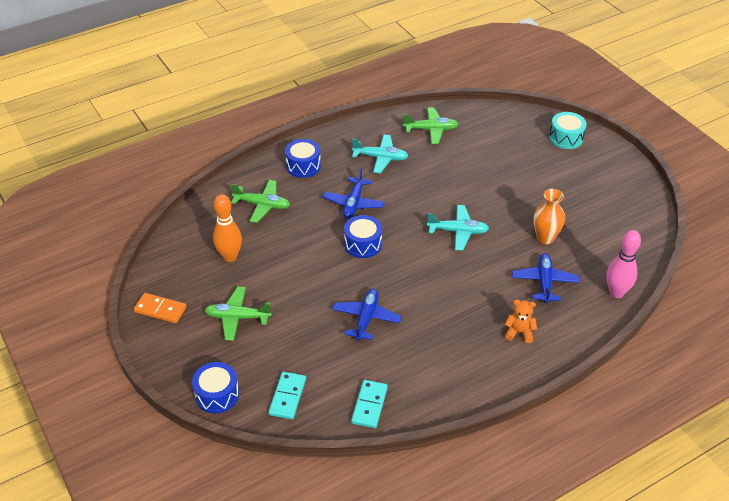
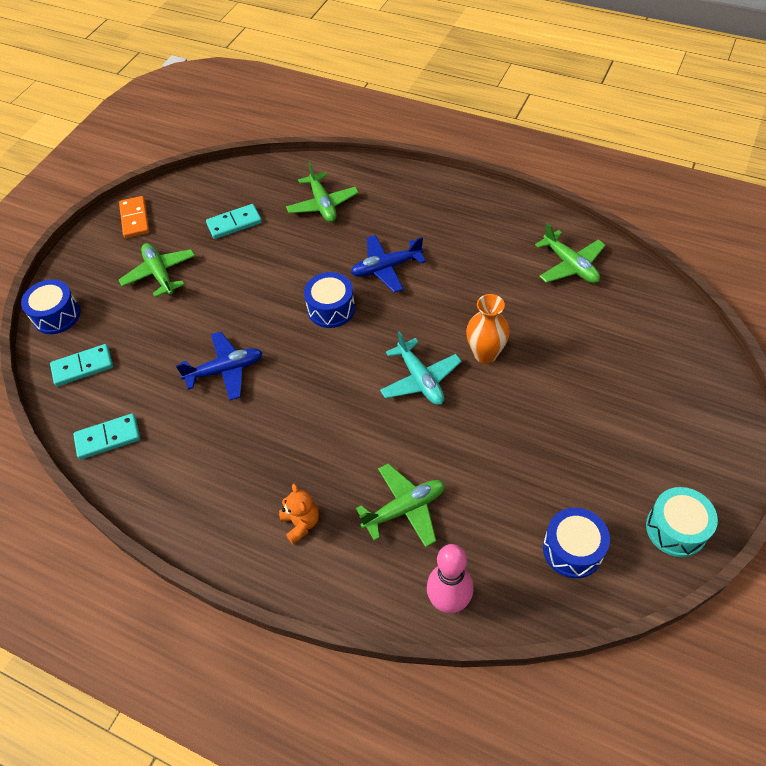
camera: 60 degrees right, 10 degrees up
(230, 257) = (234, 223): orange bowling pin -> turquoise domino
(303, 166) = (407, 200): blue drum -> blue drum (572, 549)
(380, 158) = (478, 250): turquoise plane -> none
(544, 282) = (404, 509): blue plane -> green plane
(545, 238) = (484, 471): orange vase -> orange vase (485, 354)
(566, 138) = (698, 401): turquoise drum -> turquoise drum (676, 529)

